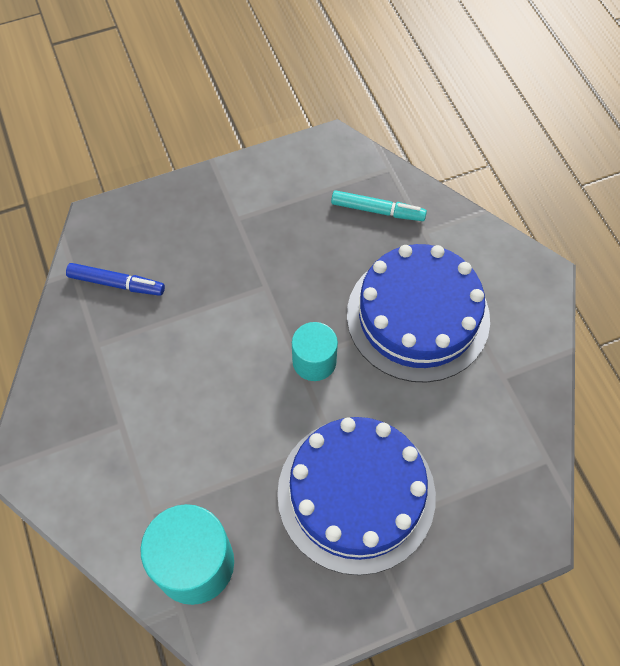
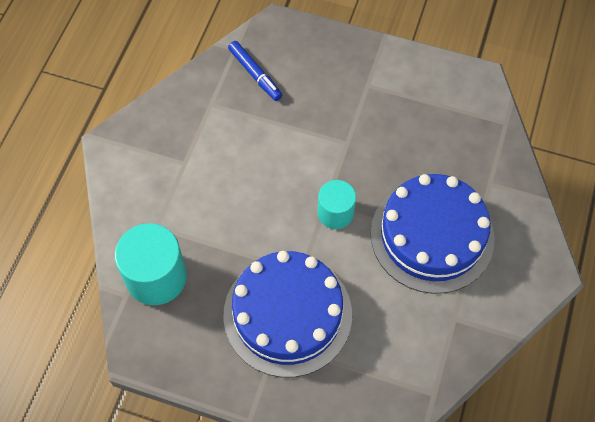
camera: 40 degrees right, 0 degrees up
(377, 211) = (469, 146): turquoise marker -> none

